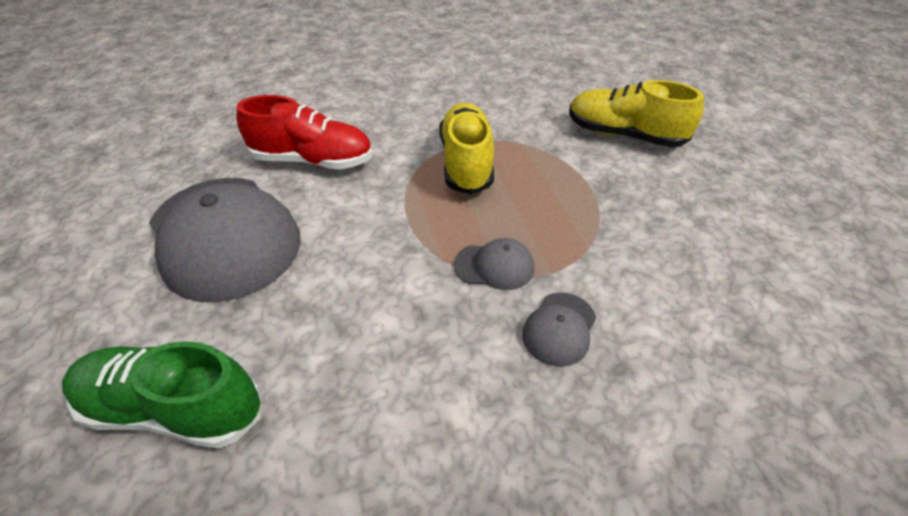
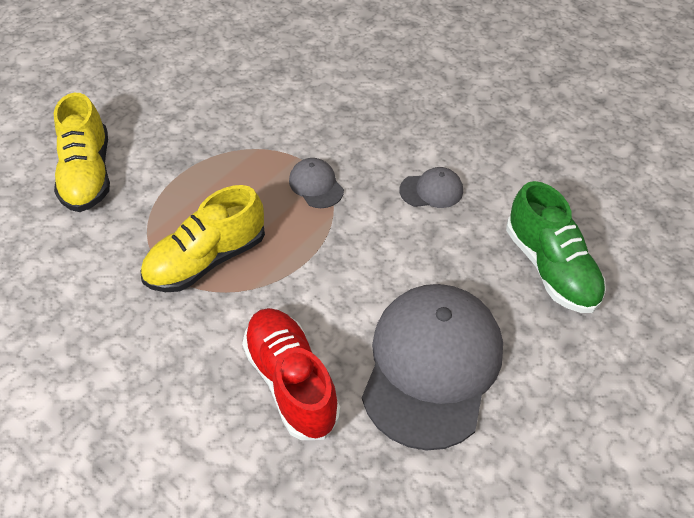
camera: 125 degrees left, 5 degrees up
(559, 328) = (340, 137): grey cap -> grey cap (431, 190)

